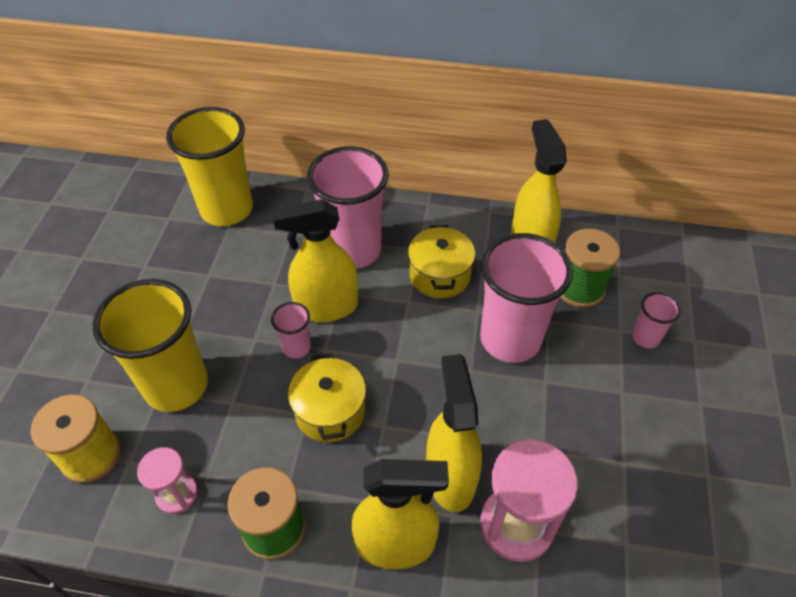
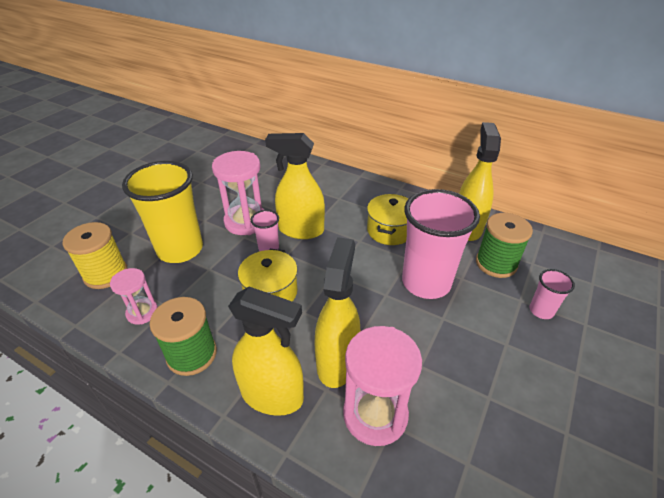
camera: 20 degrees right, 10 degrees down
(226, 209) = (266, 164): yellow cup -> none
(245, 315) = (246, 222): none -> pink hourglass
(353, 250) = (336, 202): pink cup -> none

